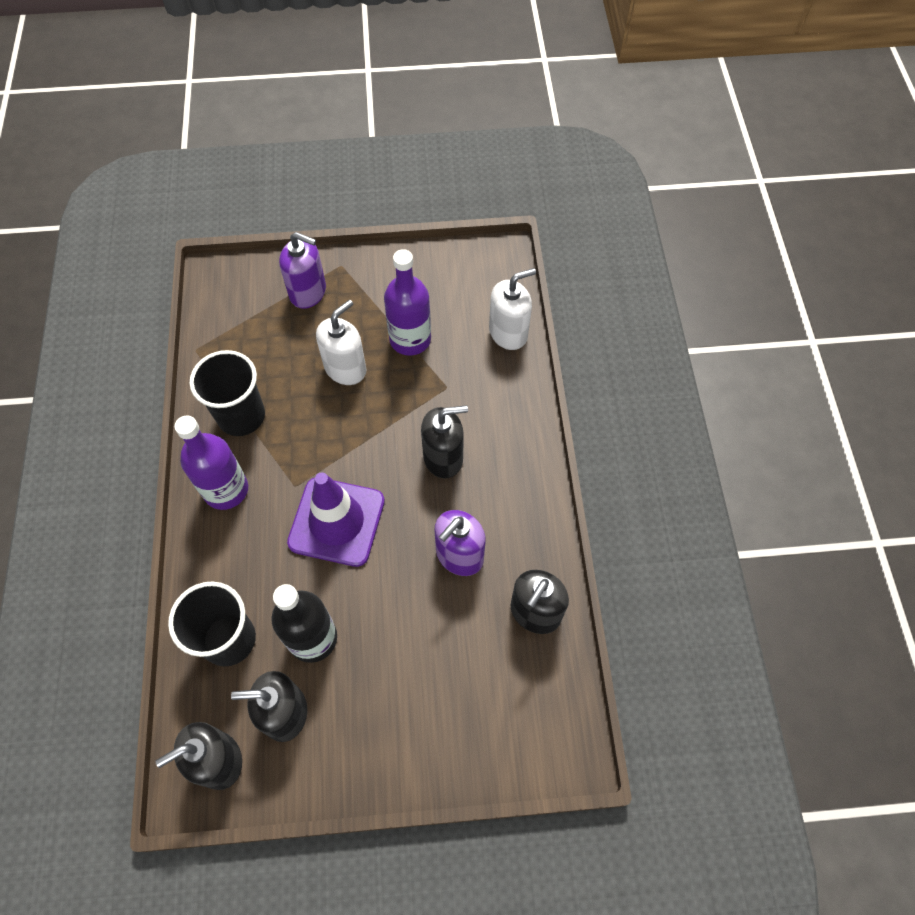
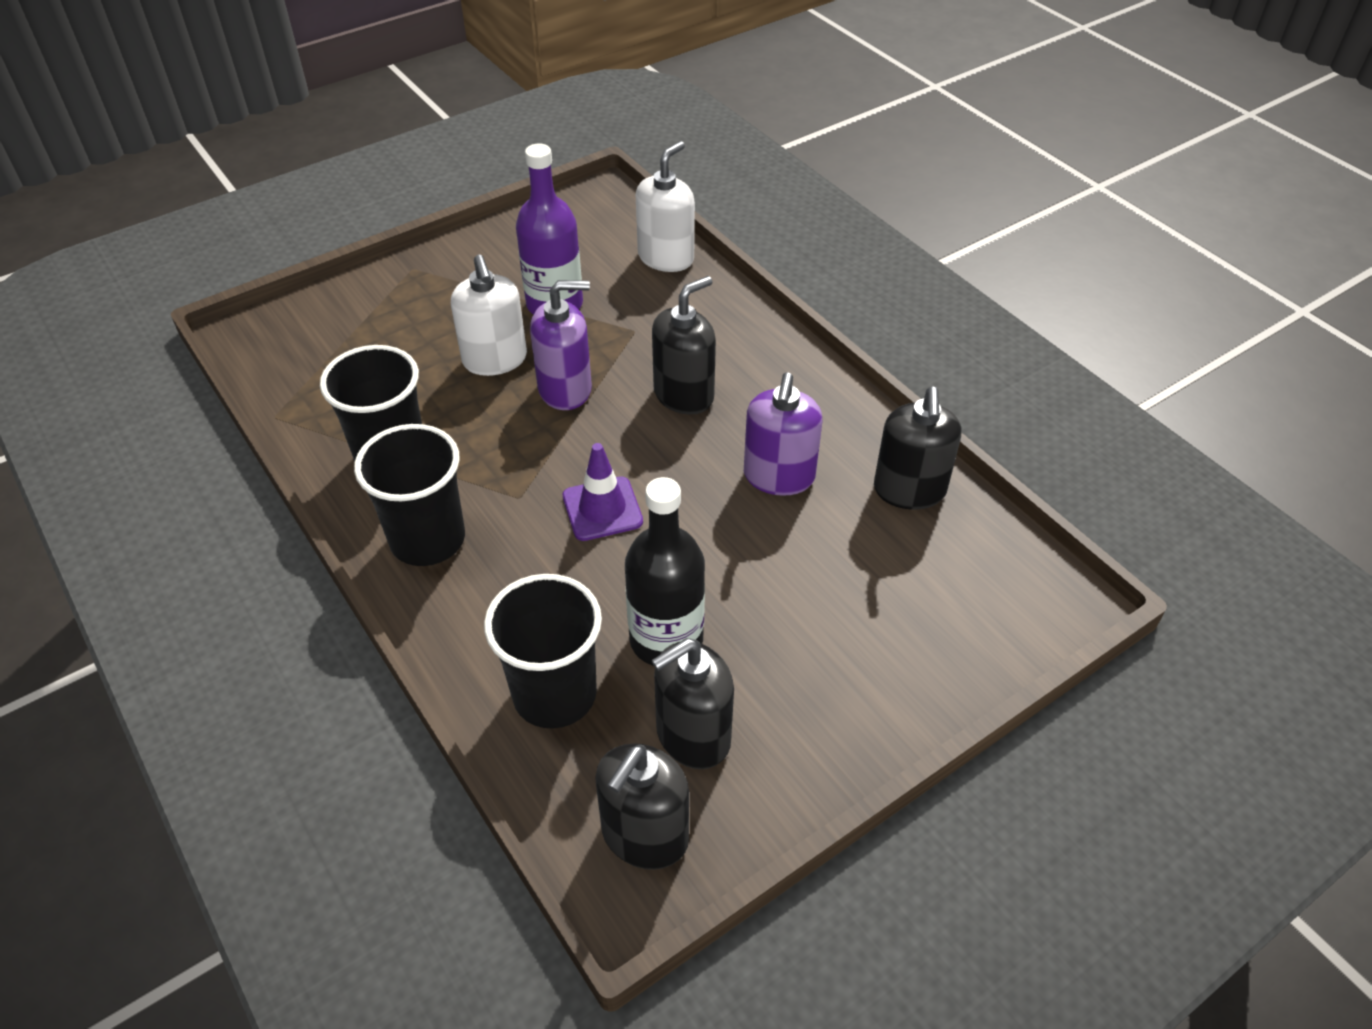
camera: 30 degrees left, 15 degrees down
(226, 490) = (428, 539): purple bottle -> black cup
(308, 292) = (389, 307): purple soap dispenser -> purple soap dispenser (565, 389)
(336, 521) = (602, 509): purple traffic cone -> purple traffic cone, size x0.59
(345, 368) = (495, 359): white soap dispenser -> white soap dispenser turned 150 degrees clockwise

